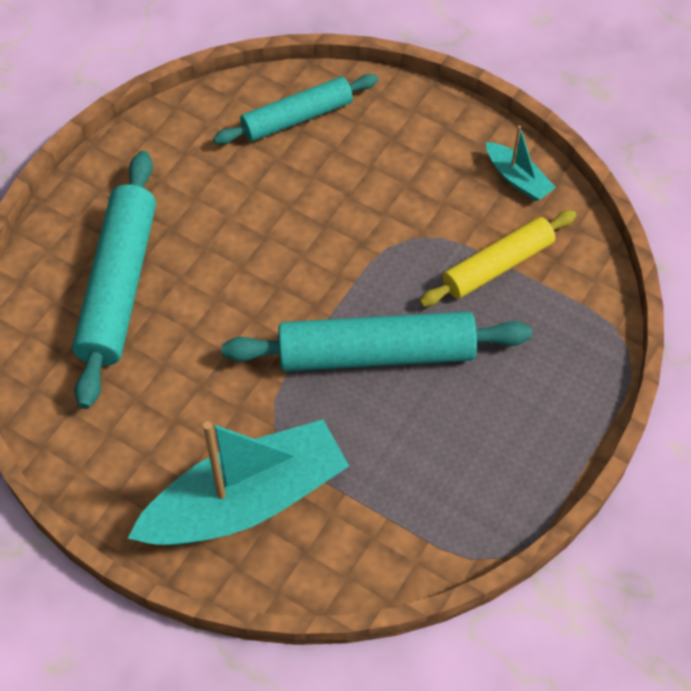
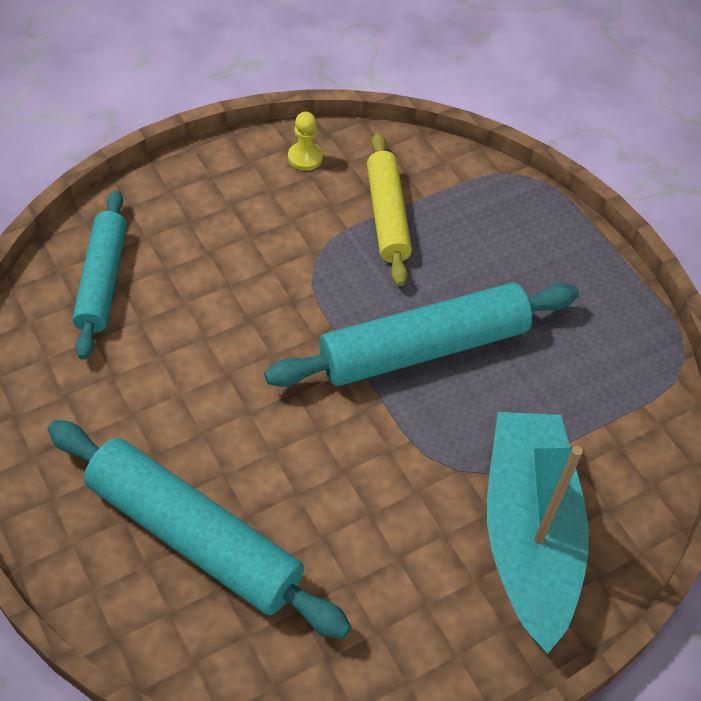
camera: 65 degrees left, 5 degrees down
(376, 353) = (424, 348): turquoise rolling pin -> turquoise rolling pin turned 45 degrees clockwise
(517, 179) = (305, 157): turquoise boat -> yellow pawn

